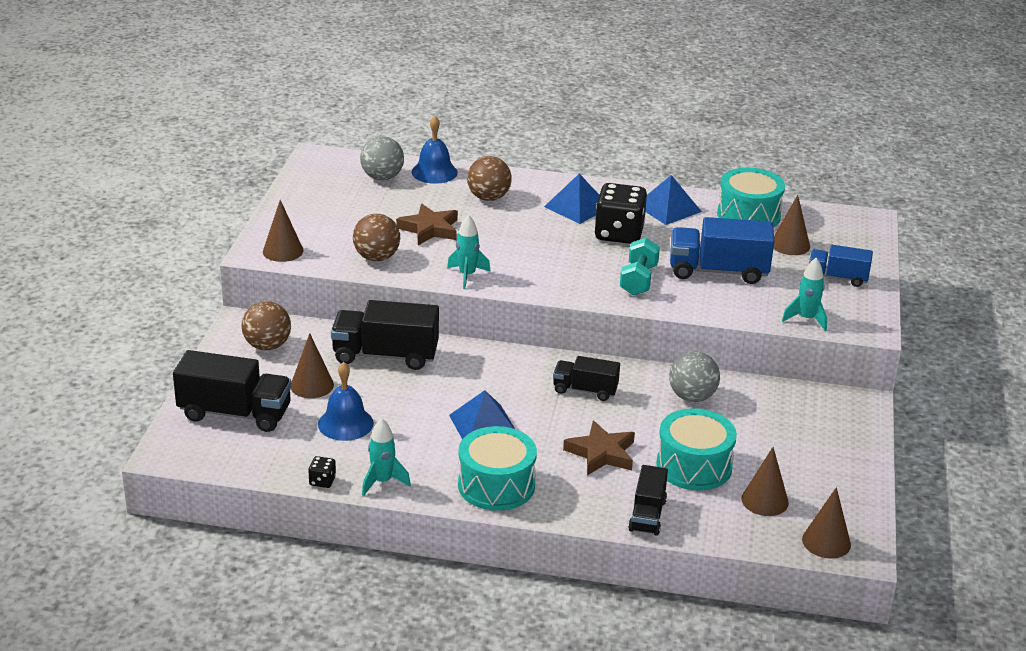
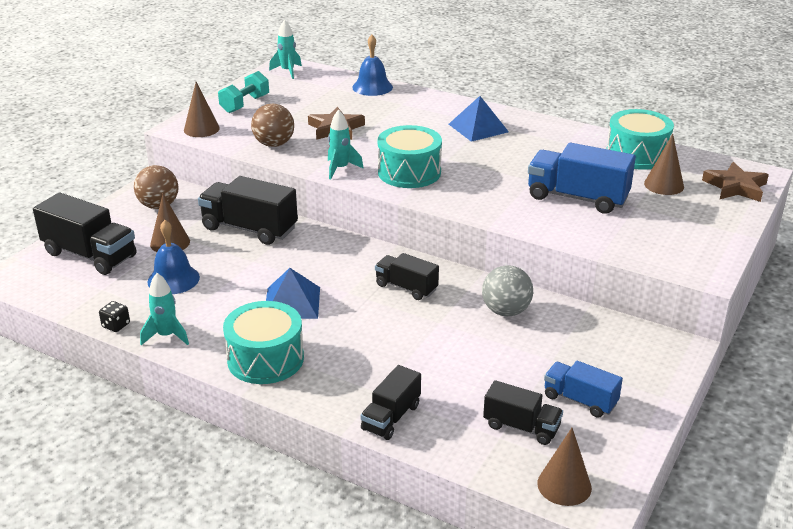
camera: 20 degrees right, 0 degrees up
(382, 177) = (326, 86): grey ball -> none
(488, 198) = (404, 111): brown ball -> none
(601, 453) = (384, 348): brown star -> brown star (735, 187)
(619, 234) = (502, 154): black dice -> none
(638, 280) = (494, 194): turquoise dumbbell -> turquoise dumbbell (245, 104)
(668, 208) = (562, 139): blue pyramid -> none
(694, 466) = (468, 378): turquoise drum -> turquoise drum (409, 172)
(764, 500) = (521, 427): brown cone -> black truck
(806, 319) = (642, 253): turquoise rocket -> turquoise rocket (287, 71)
(837, 277) = (696, 220): blue truck -> blue truck (580, 400)

